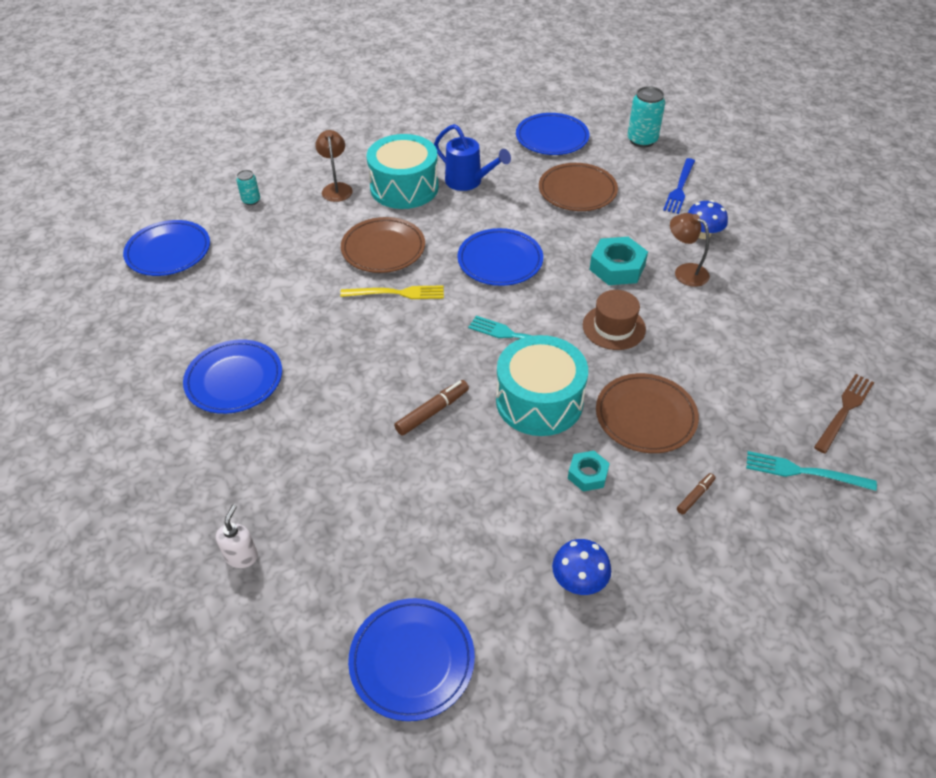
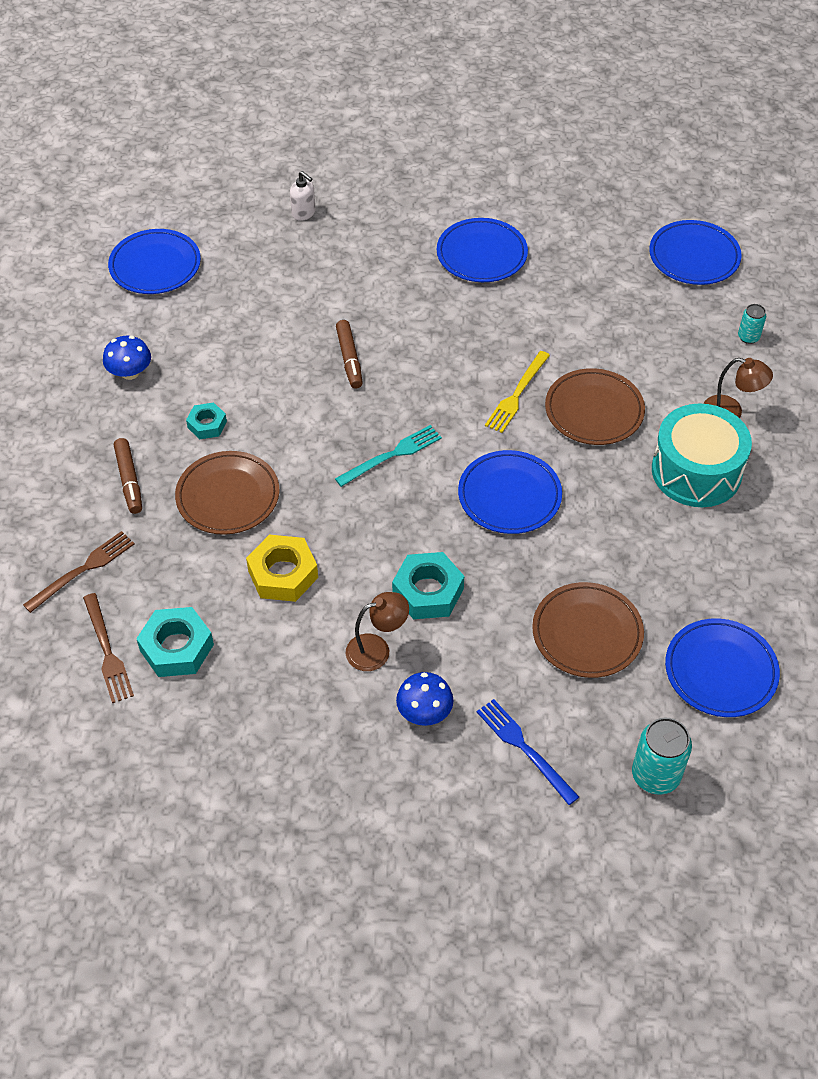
camera: 120 degrees right, 5 degrees up
(468, 182) = (672, 535): blue watering can -> none
(539, 401) = (304, 433): turquoise drum -> none
(614, 327) = (346, 536): brown hat -> none
(679, 346) = (283, 574): none -> yellow nut
(695, 496) = (129, 480): brown marker -> brown marker, size x1.66
(796, 372) = (176, 648): none -> turquoise nut
(804, 472) = (83, 570): turquoise fork -> brown fork

